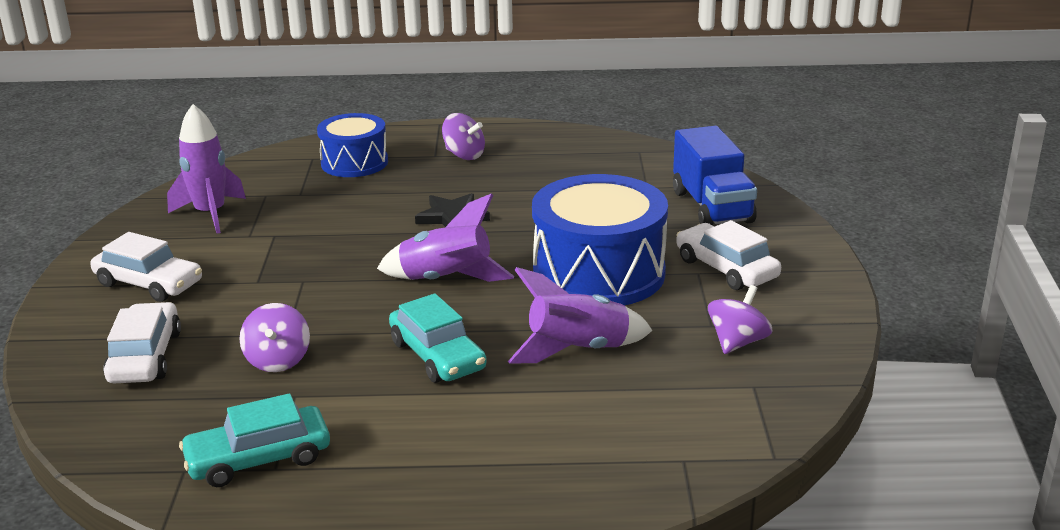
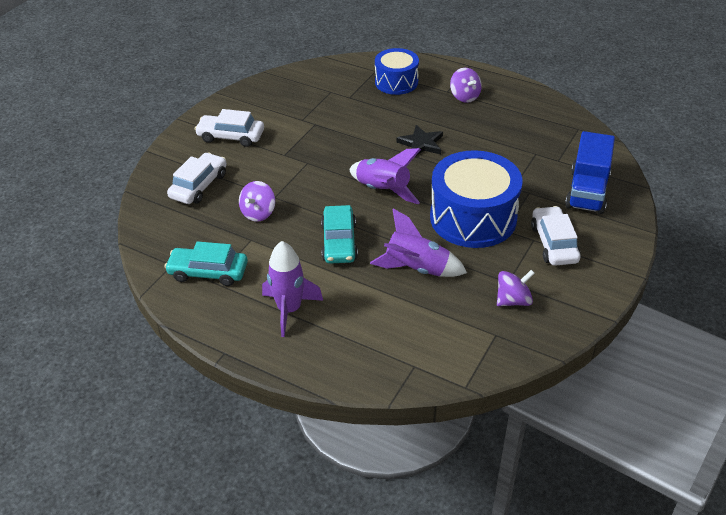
camera: 30 degrees right, 15 degrees up
(149, 283) = (231, 136): white car -> white car turned 135 degrees clockwise
(211, 214) = (293, 96): purple rocket -> purple rocket (289, 309)

